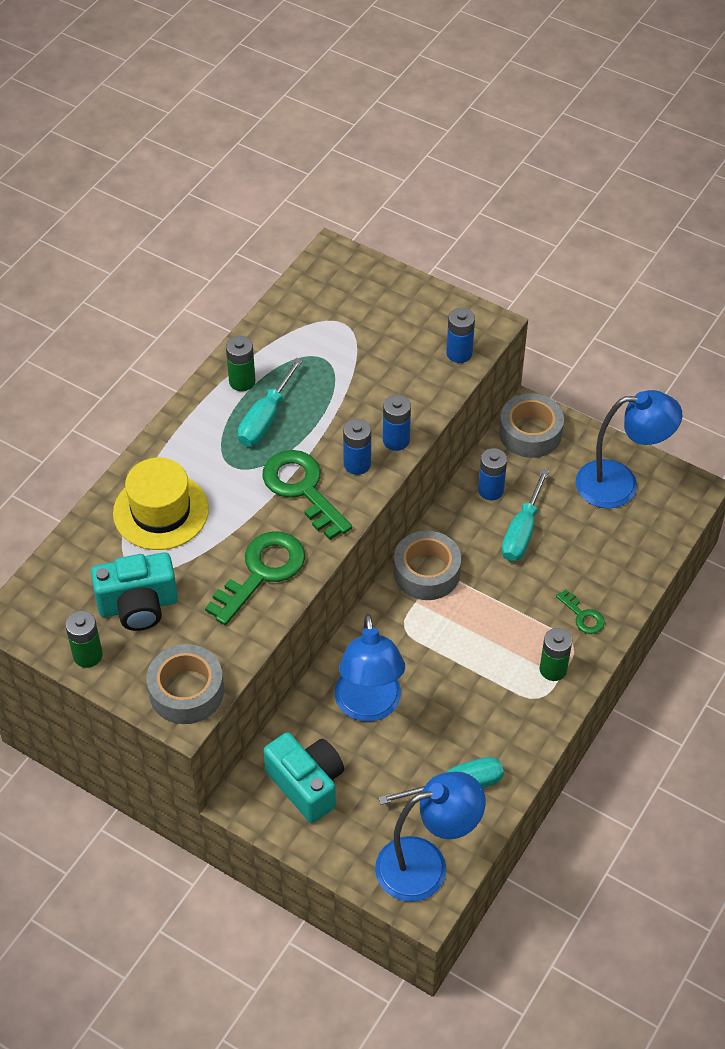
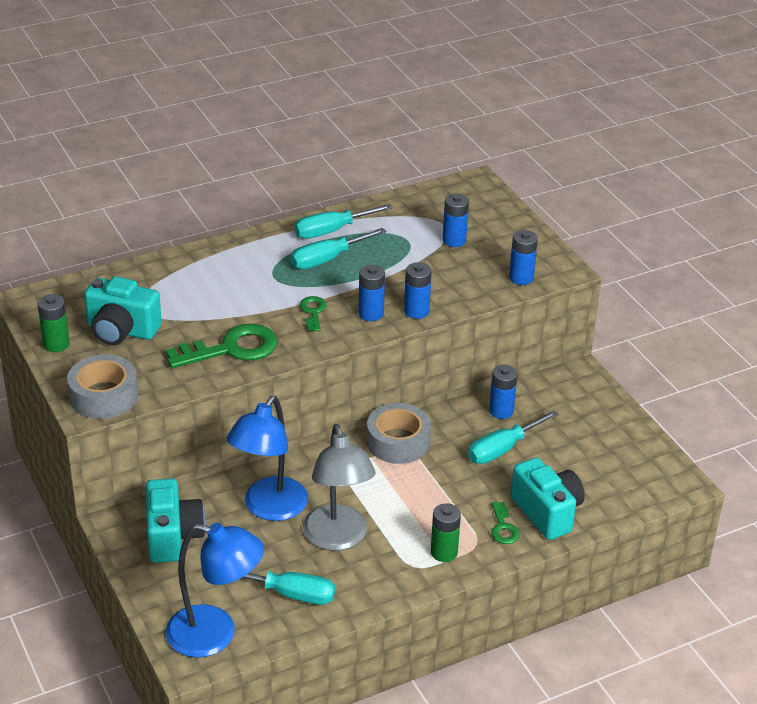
camera: 30 degrees right, 15 degrees down
(161, 511) = (194, 283): yellow hat -> none
(242, 381) = (331, 231): green battery -> turquoise screwdriver
(302, 489) = (313, 312): green key -> green key, size x0.50
(365, 337) = (454, 240): none -> blue battery
(453, 705) = (338, 538): none -> grey lamp
(530, 433) = (570, 387): grey tape -> none
(607, 580) = (547, 512): none -> turquoise camera
(620, 484) = (618, 452): blue lamp -> none

